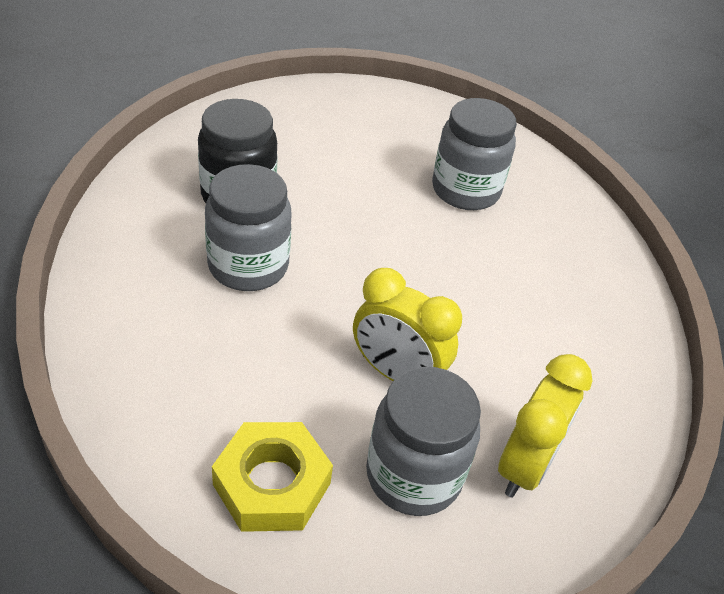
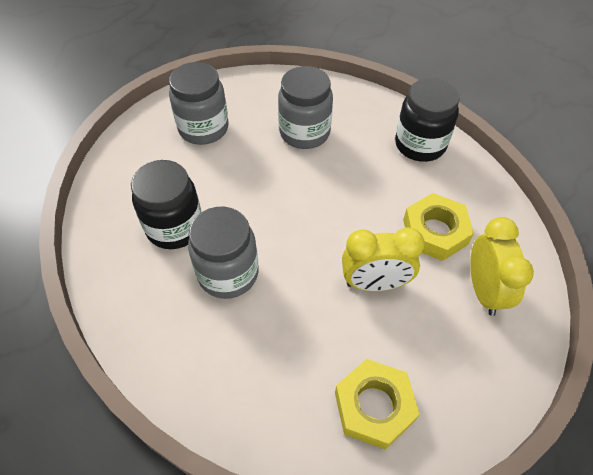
camera: 30 degrees left, 10 degrees up
(413, 475) = (438, 340): grey jar -> grey jar (203, 128)
(524, 371) = (435, 232): none -> yellow nut
(597, 277) = (420, 144): none -> black jar

